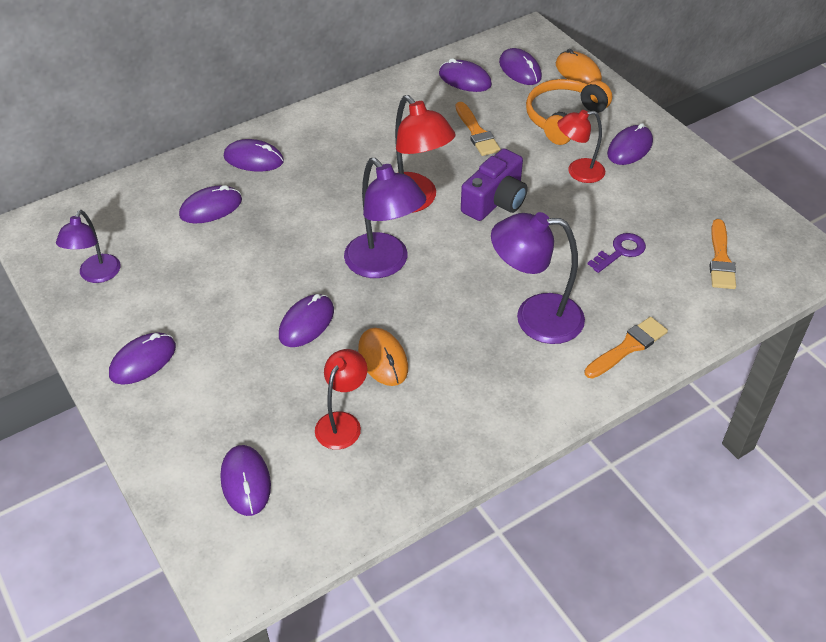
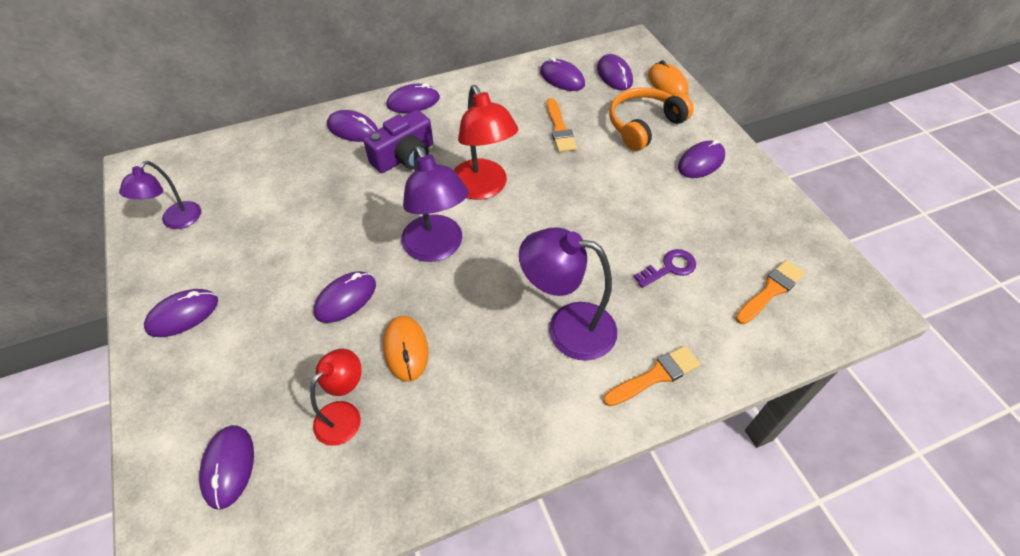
camera: 10 degrees right, 5 degrees up
(211, 208) = (299, 170): purple mouse -> purple mouse (413, 102)
(495, 201) = (559, 198): purple camera -> purple camera (404, 157)
(578, 172) = (646, 180): red lamp -> none
(720, 259) = (770, 291): orange brush -> orange brush turned 150 degrees counterclockwise

